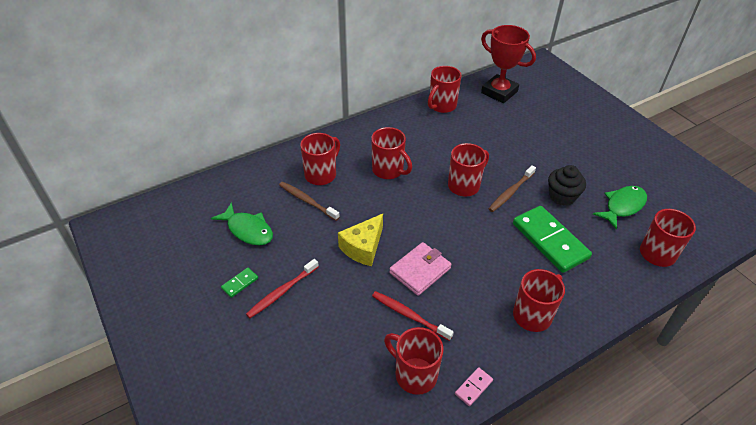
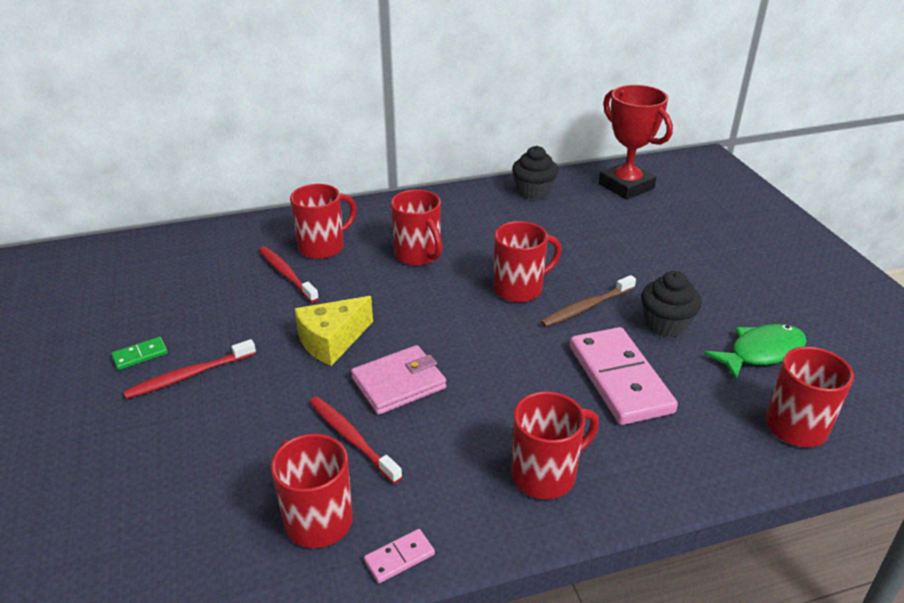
camera: 15 degrees right, 10 degrees down
(248, 230) = (189, 295): green fish -> none
(307, 201) = (286, 274): brown toothbrush -> red toothbrush
(442, 106) = (533, 191): red mug -> black cupcake
(549, 241) = (619, 379): green domino -> pink domino

